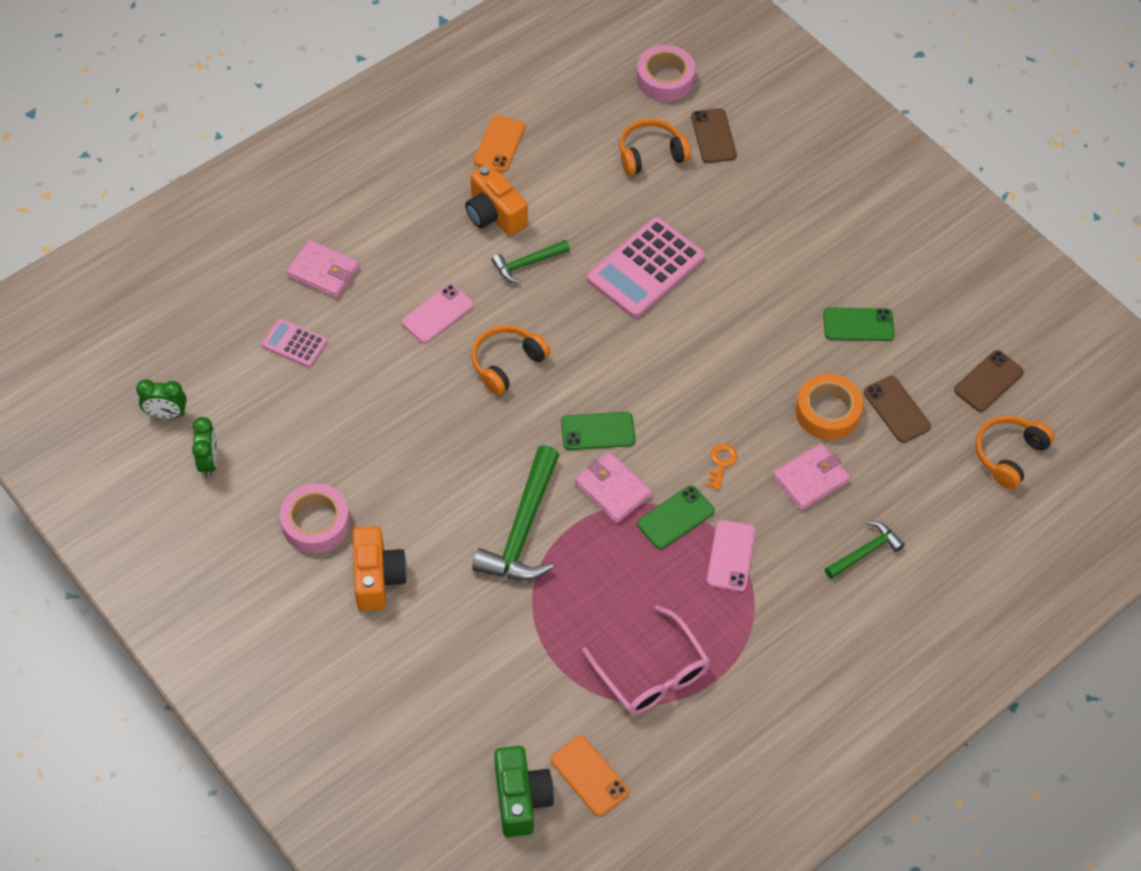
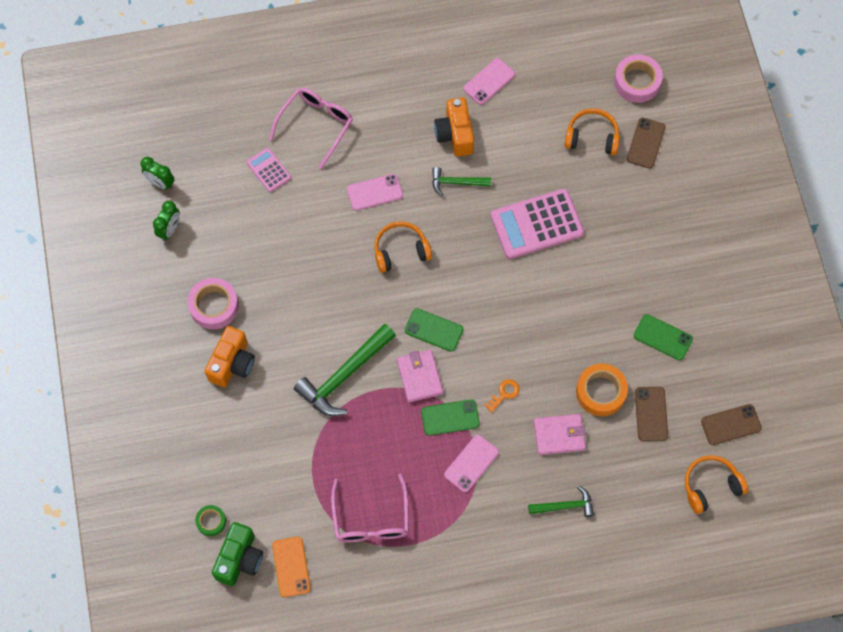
camera: 30 degrees right, 10 degrees up
(323, 271) = (316, 125): pink wallet -> pink glasses
(459, 772) = (211, 521): none -> green tape
(499, 144) = (489, 81): orange phone -> pink phone

